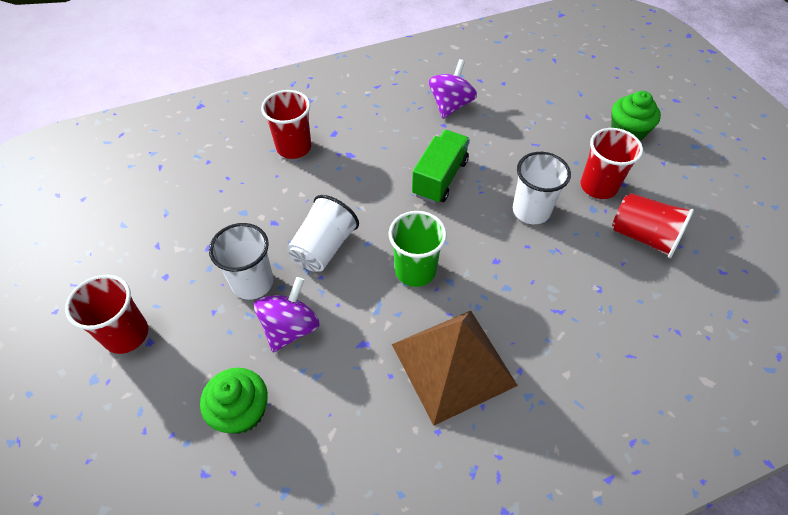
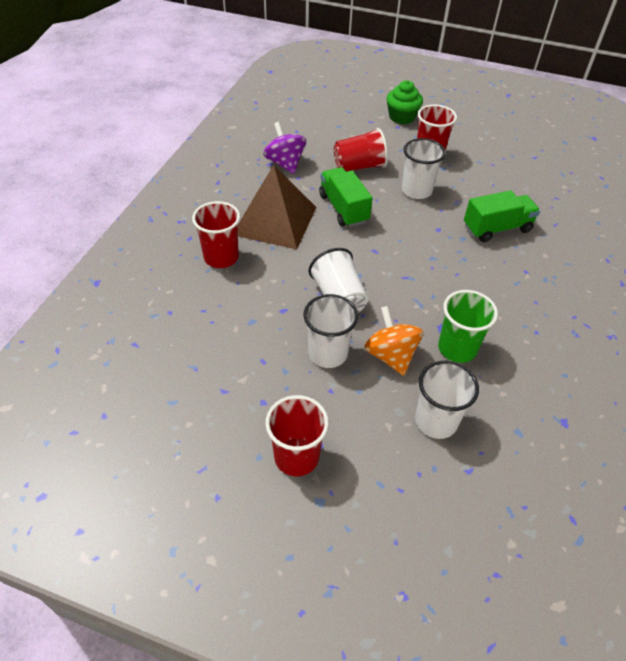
camera: 50 degrees left, 5 degrees down
(241, 411) = (436, 421): green cupcake -> white cup
(290, 328) = (390, 355): purple spinning top -> orange spinning top
(415, 270) = (407, 267): green cup -> green cup (457, 348)
(453, 364) = (496, 295): brown pyramid -> brown pyramid (275, 220)
(555, 307) = (497, 228): none -> green truck
(643, 236) = (483, 165): red cup -> red cup (359, 166)

